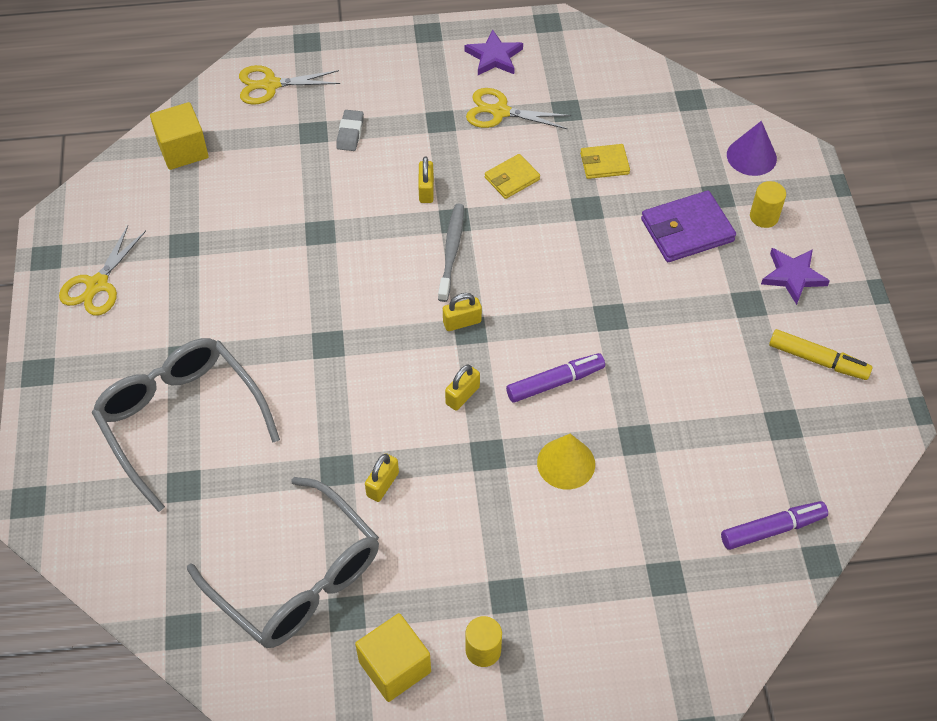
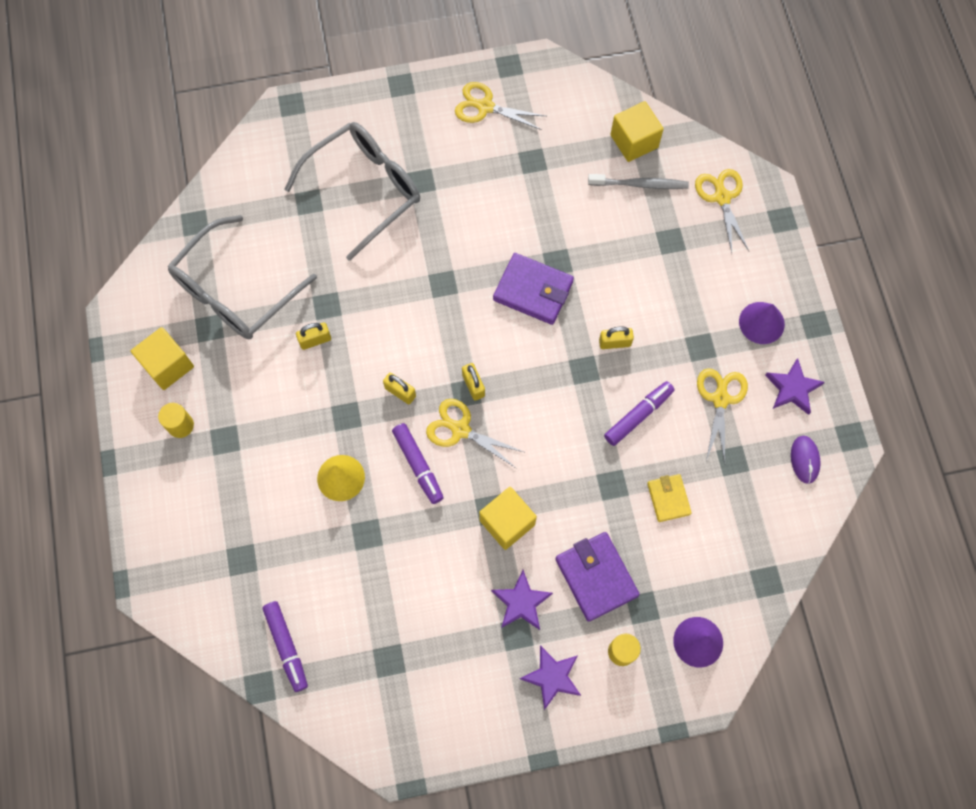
camera: 85 degrees right, 15 degrees up
(350, 133) = (673, 271): grey eraser -> none
(352, 257) = (533, 291): none -> purple wallet
(382, 484) = (315, 340): yellow padlock -> yellow padlock turned 45 degrees counterclockwise
(420, 71) = (761, 322): none -> purple cone
(451, 251) = (548, 370): grey toothbrush -> grey toothbrush (640, 184)
(512, 178) = (638, 415): yellow wallet -> purple marker
(515, 338) = (460, 430): none -> yellow scissors
(569, 57) = (804, 460): none -> purple mouse
(626, 302) = (507, 522): none -> yellow cube
(714, 296) = (521, 602): none -> purple star
(817, 360) = (458, 695): yellow marker -> none

